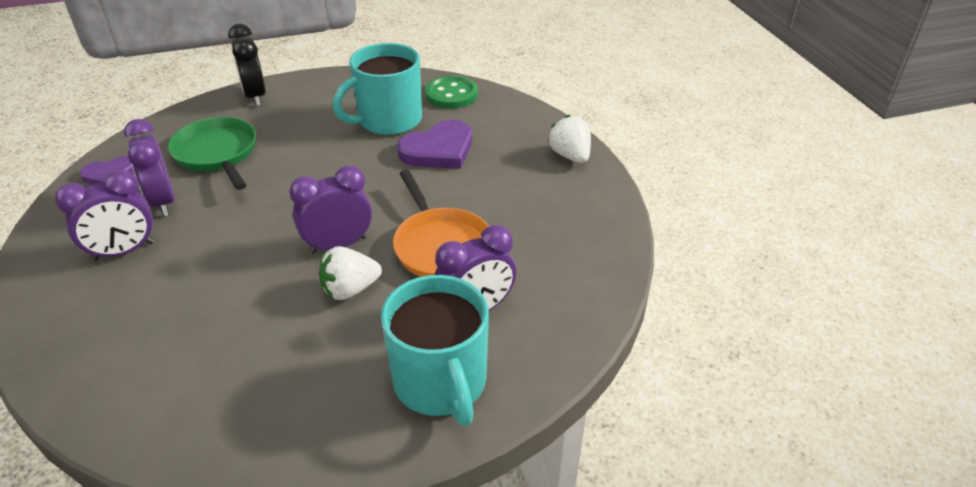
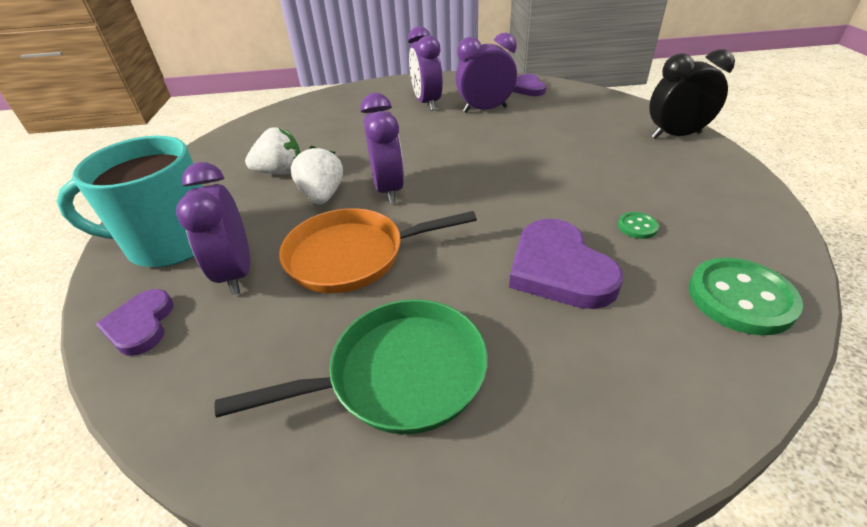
camera: 105 degrees right, 0 degrees up
(217, 154) = (556, 124): green pan -> green pan (399, 374)
(388, 120) = (637, 227): turquoise mug -> green button
(548, 345) = (141, 325): none -> purple heart
(570, 156) = (532, 452): white strawberry -> white strawberry (280, 172)

